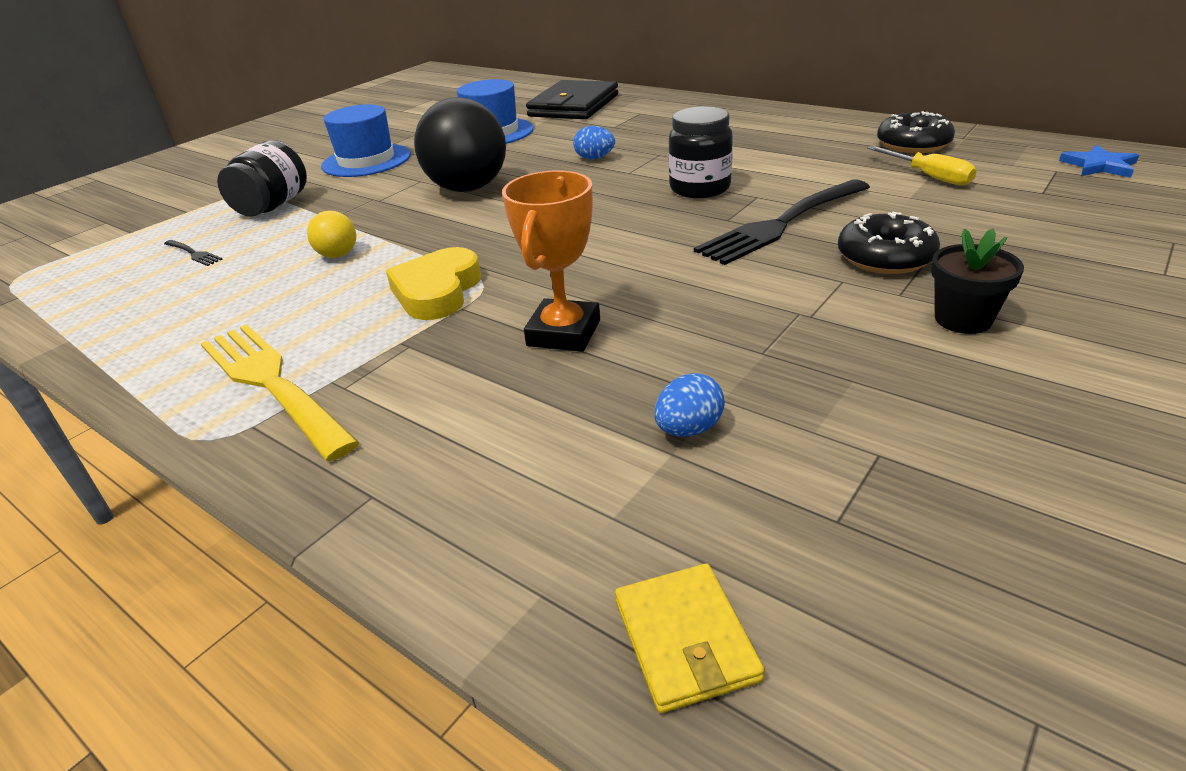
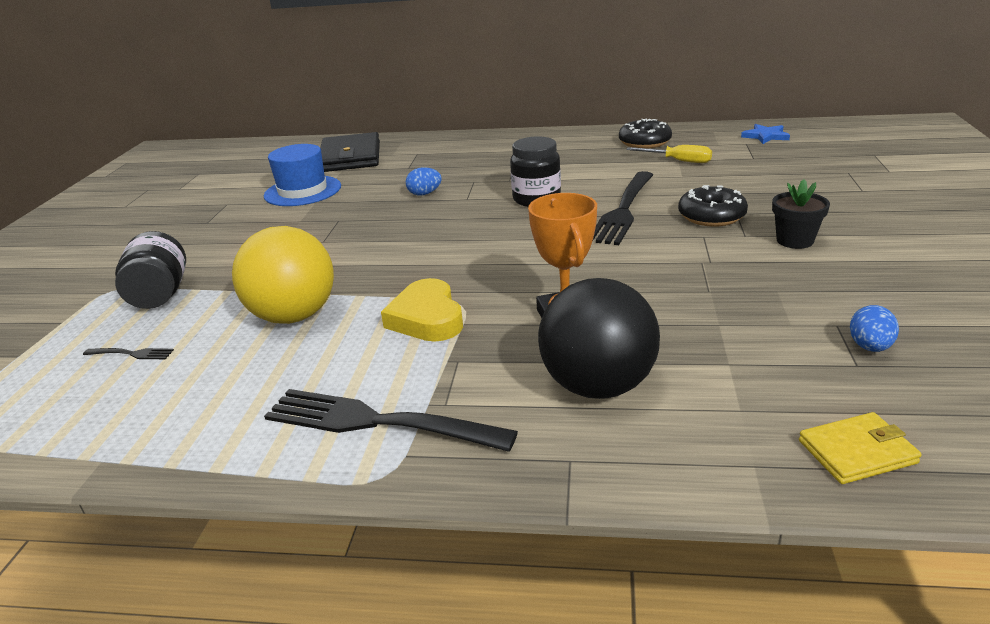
camera: 30 degrees left, 5 degrees down
(273, 384) = (379, 422): yellow fork -> black fork
(338, 255) = (294, 316): yellow ball -> yellow ball, size x2.21
(366, 161) = (206, 237): blue hat -> none
(468, 188) = (343, 238): black ball -> black ball (598, 386)
(685, 640) = (857, 452): yellow wallet -> yellow wallet turned 60 degrees counterclockwise
(688, 429) = (721, 347): blue egg -> blue egg (870, 347)

